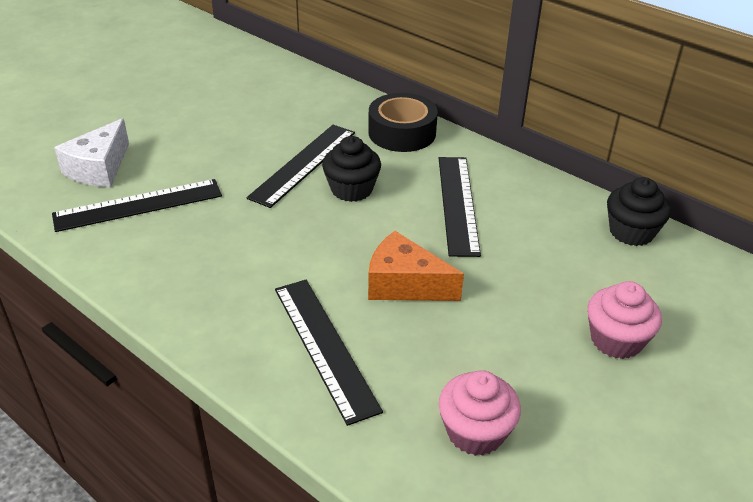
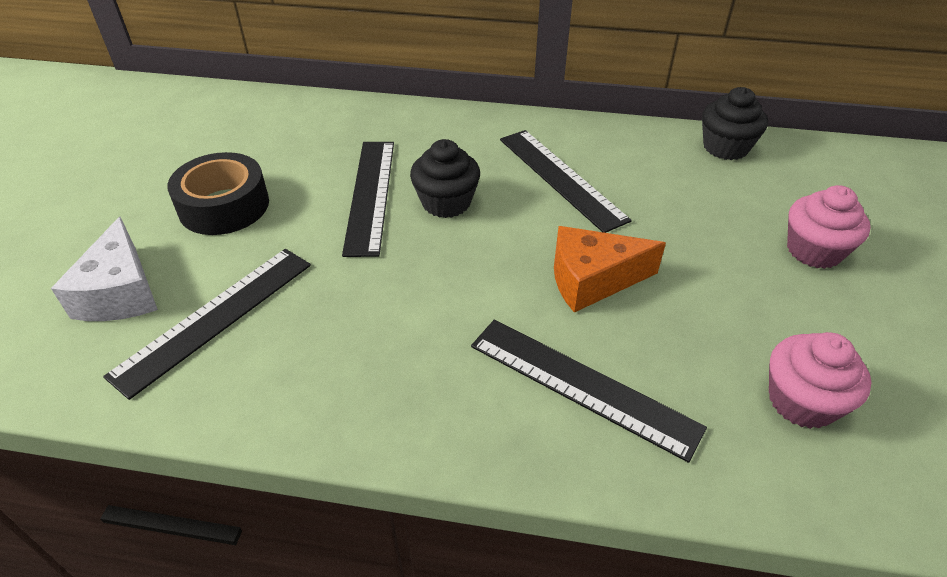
camera: 30 degrees left, 5 degrees up
(402, 133) = (440, 127): black tape -> black tape (224, 206)

